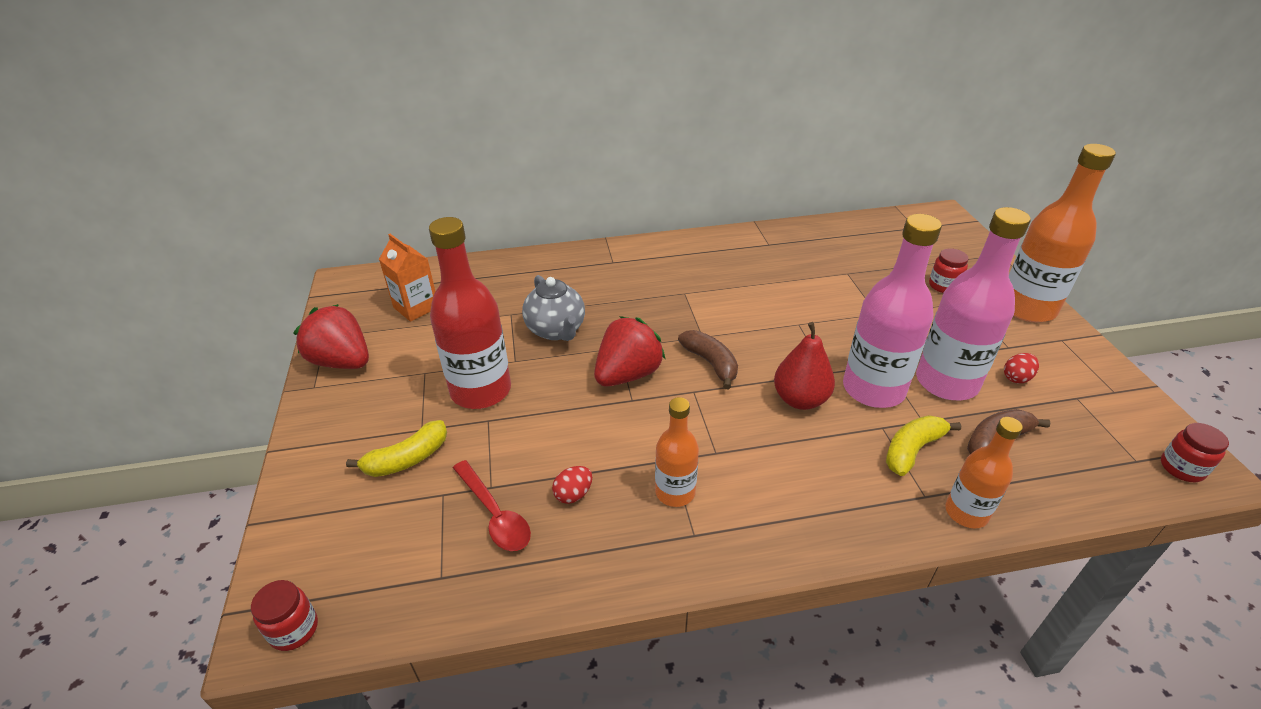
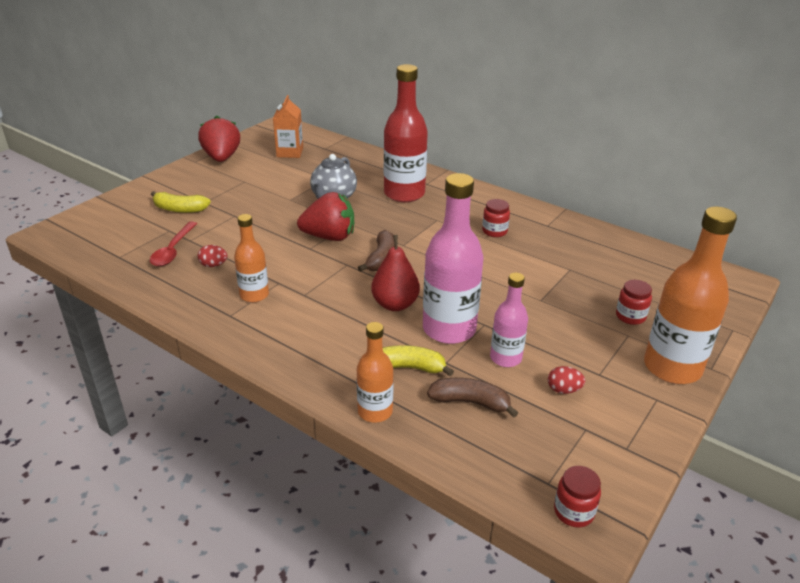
camera: 45 degrees right, 5 degrees down
(294, 629) = (54, 238): red jar -> red jar (494, 231)
(481, 390) = (253, 202): red bottle -> red bottle (404, 194)
(946, 382) = (505, 358): pink bottle -> pink bottle, size x0.57

